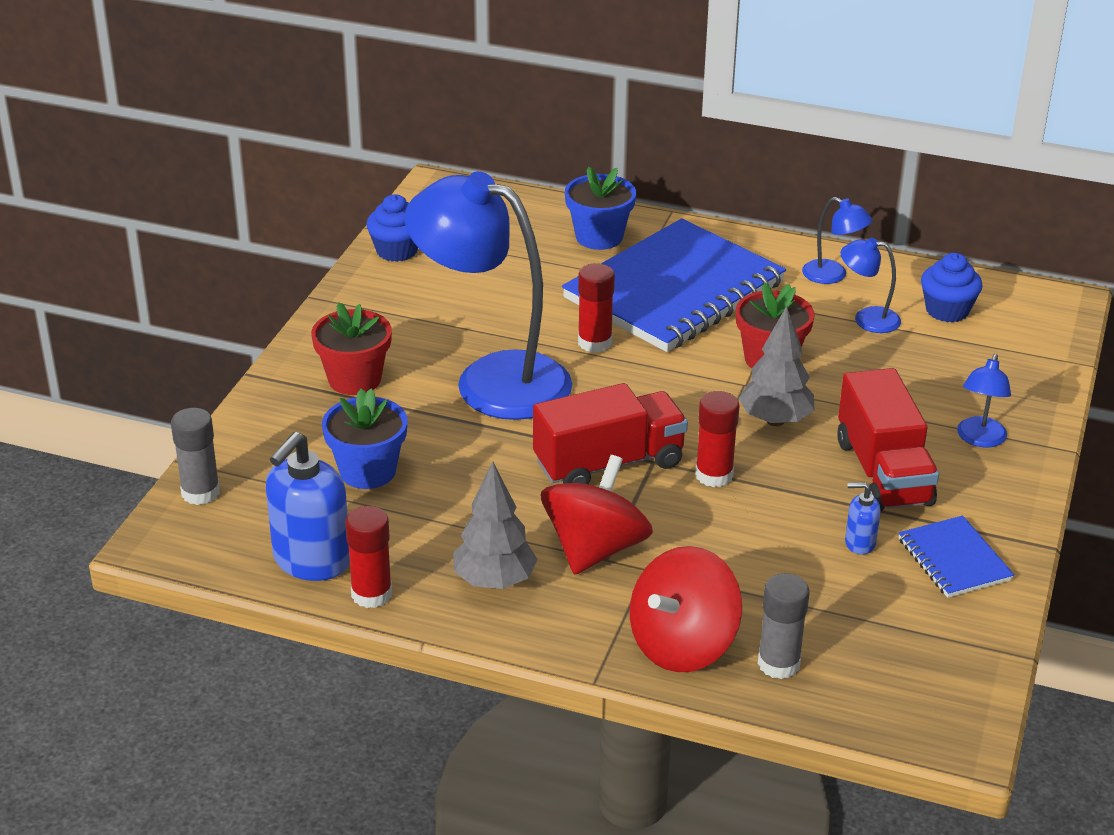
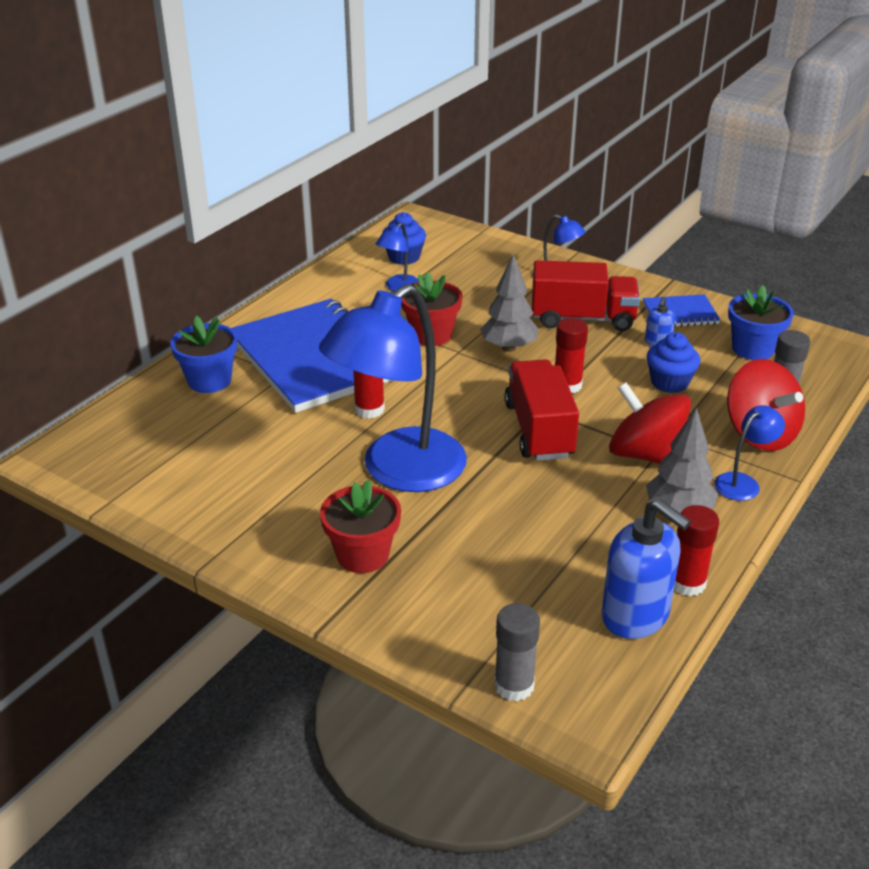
camera: 75 degrees left, 0 degrees up
(368, 471) = (511, 564): blue flower pot -> blue flower pot (753, 349)
(397, 251) = (152, 499): blue cupcake -> blue cupcake (669, 382)
(833, 275) = (335, 289): blue lamp -> blue lamp (743, 482)

